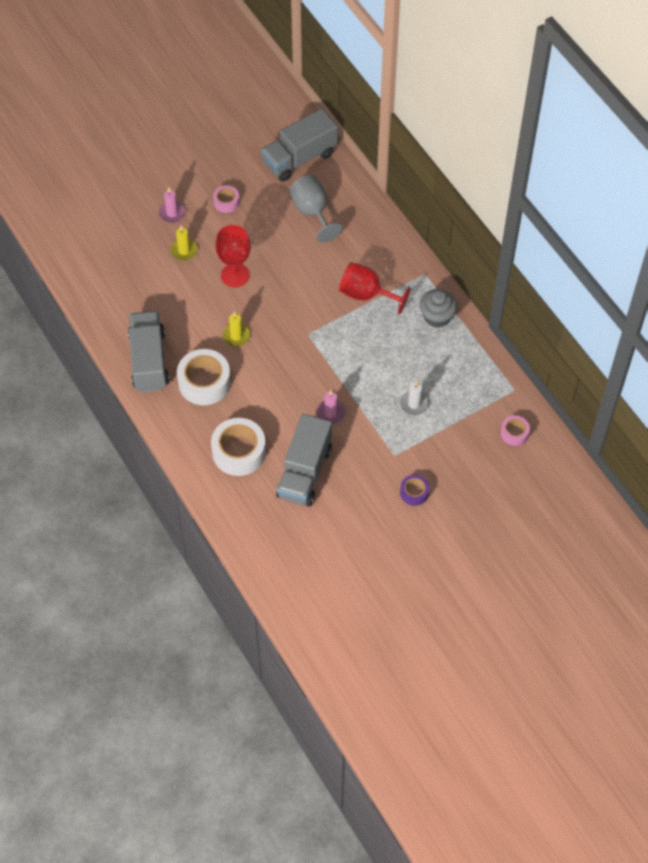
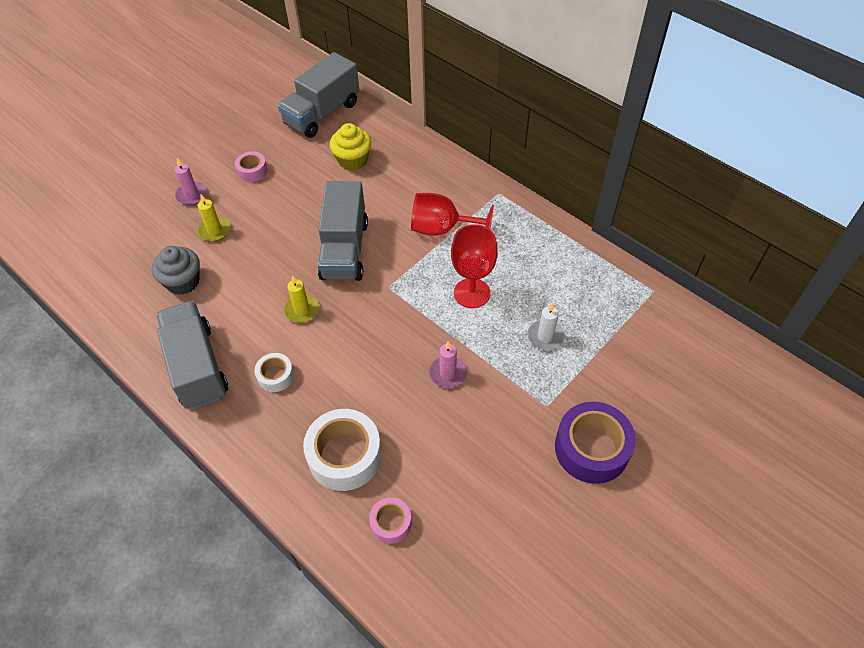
camera: 15 degrees left, 5 degrees down
(204, 382) = (275, 376): white tape -> white tape, size x0.53
(235, 275) = (282, 243): red goblet -> red goblet (472, 293)
(304, 472) = (440, 460): grey truck -> grey truck (344, 249)
(312, 212) = (352, 160): grey goblet -> yellow cupcake
(414, 492) = (591, 448): purple tape -> purple tape, size x1.89
(437, 316) = (530, 233): grey cupcake -> grey cupcake (183, 282)
(514, 433) = (678, 340): pink tape -> pink tape (391, 523)

